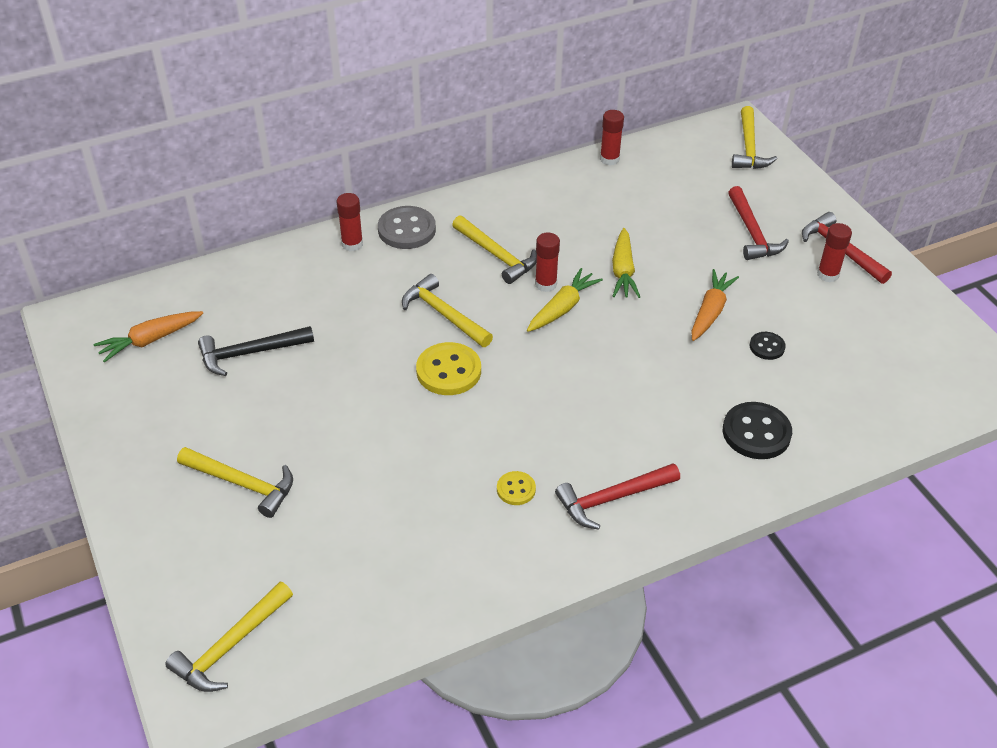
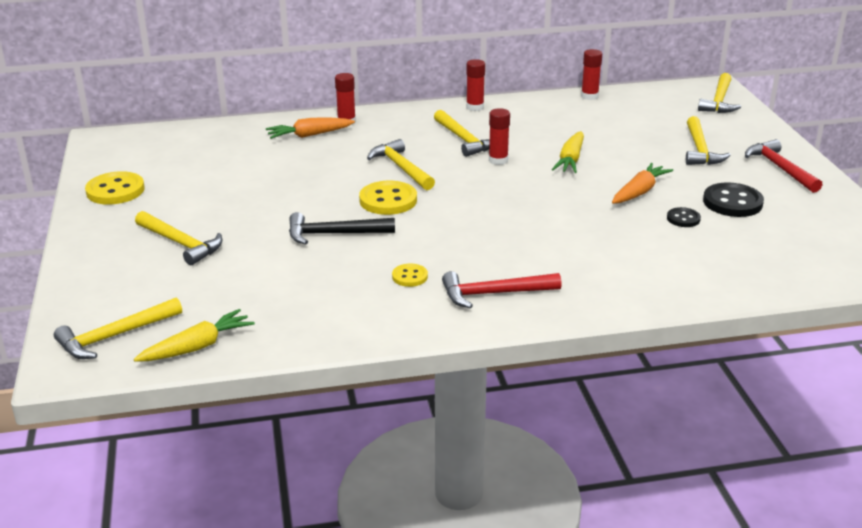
camera: 15 degrees right, 15 degrees down
(126, 408) = (115, 190): none -> yellow button
(150, 340) = (156, 156): orange carrot -> orange carrot (309, 135)
(250, 353) = (230, 172): black hammer -> black hammer (334, 234)
(407, 230) = (395, 118): grey button -> none
(562, 308) = (506, 175): yellow carrot -> yellow carrot (197, 347)
(752, 233) = (700, 150): red hammer -> yellow hammer
(756, 433) = (649, 270): black button -> black button (732, 202)
(828, 275) = (761, 182): red glue stick -> red glue stick (475, 107)

